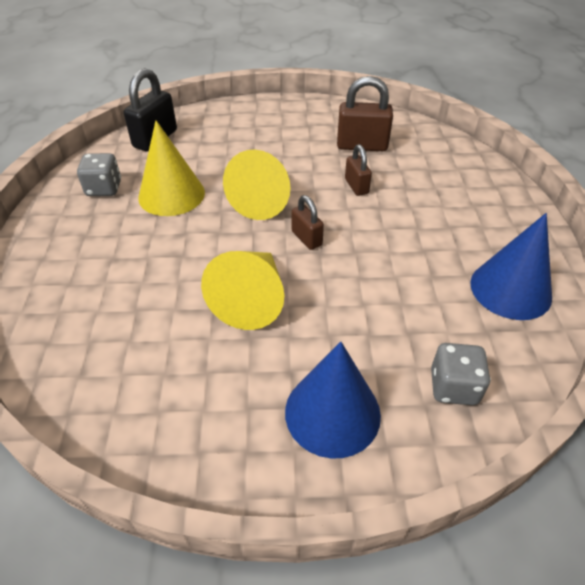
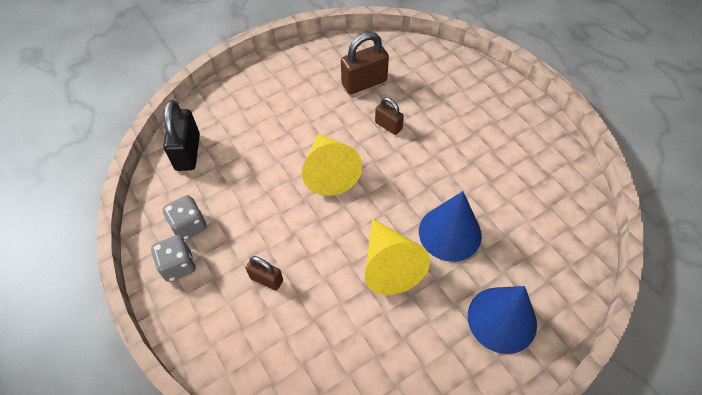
camera: 30 degrees left, 10 degrees up
(171, 195) = (252, 203): yellow cone -> none
(306, 238) = (387, 192): brown padlock -> brown padlock (266, 279)
(453, 387) = (556, 259): grey dice -> grey dice (178, 265)
(510, 289) = (543, 167): blue cone -> blue cone (450, 233)

